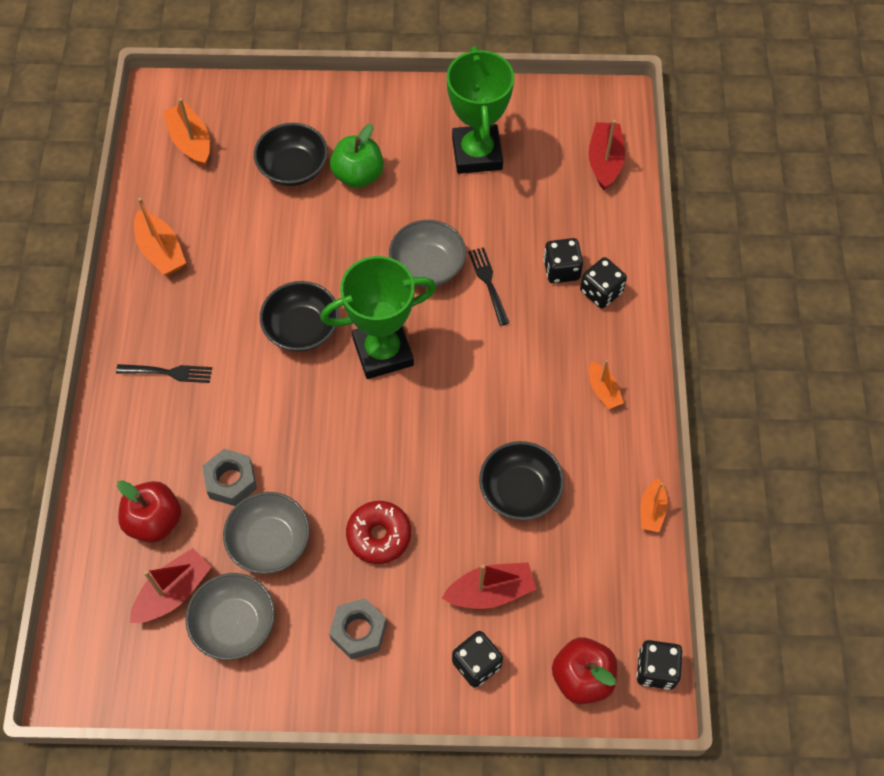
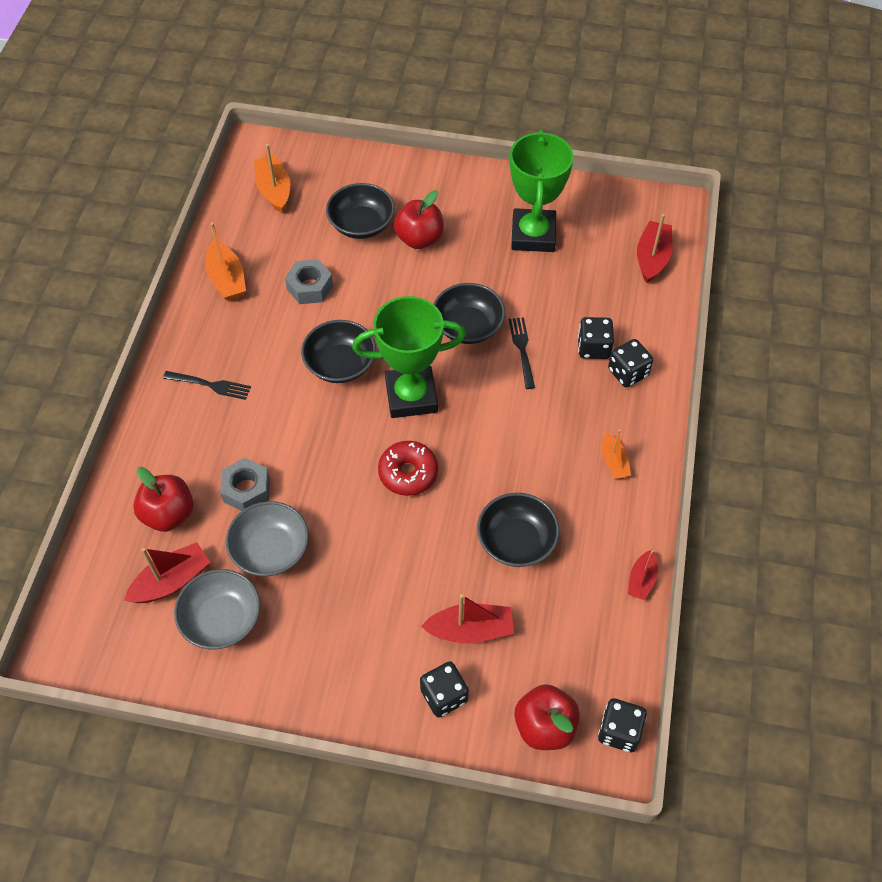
camera: 10 degrees right, 5 degrees down
(358, 175) = (419, 239): green apple -> red apple
(359, 631) = (337, 646): grey nut -> grey nut (310, 287)
(379, 535) = (374, 561): red donut -> red donut (408, 473)
(427, 266) = (468, 326): grey bowl -> black bowl
(652, 510) = (641, 580): orange boat -> red boat

